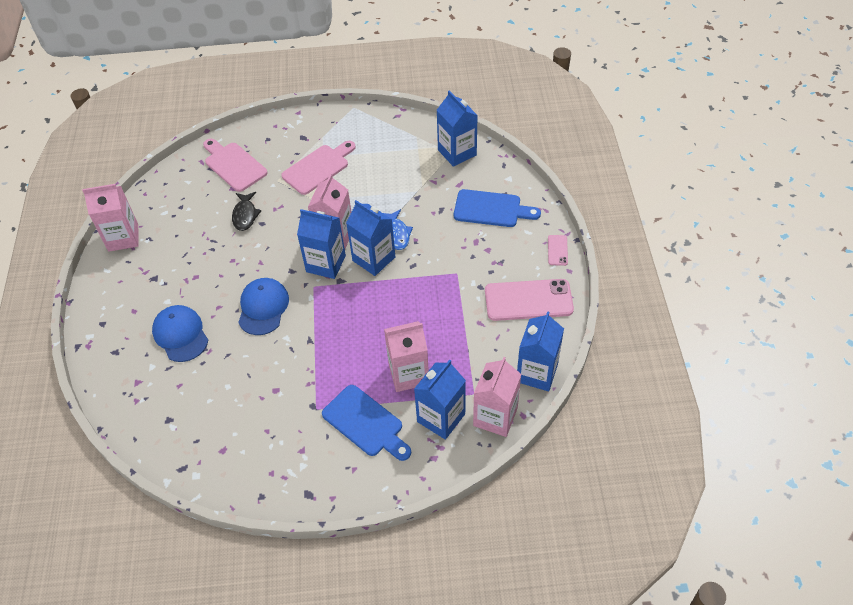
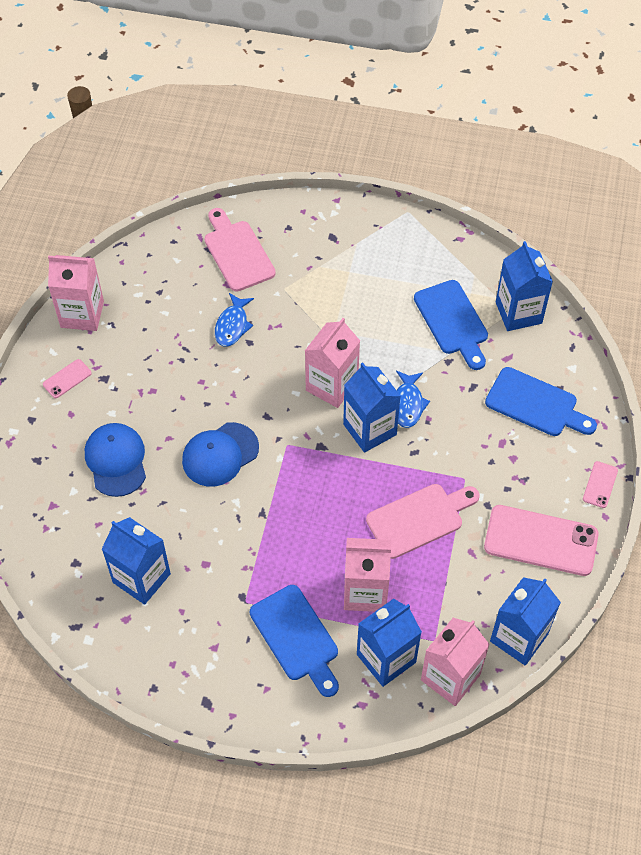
camera: 15 degrees right, 5 degrees up
(124, 286) = (67, 379): none -> pink phone
(245, 215) = (232, 325): black fish -> blue fish
(263, 307) = (220, 454): blue cap -> blue cap turned 150 degrees counterclockwise
(318, 168) = (339, 285): pink cutting board -> pink cutting board (419, 519)
(326, 264) = (310, 419): blue carton -> blue carton (141, 578)
(411, 170) = (452, 321): none -> blue cutting board

